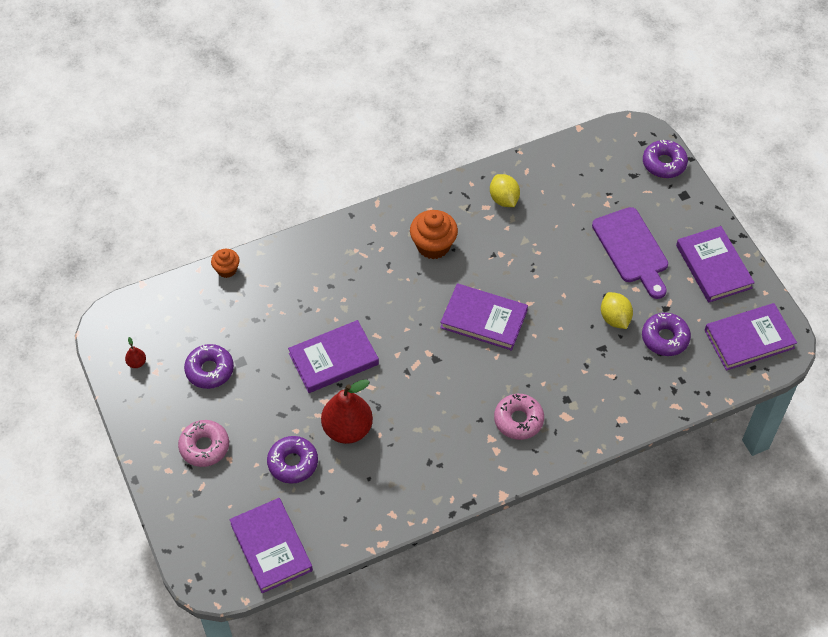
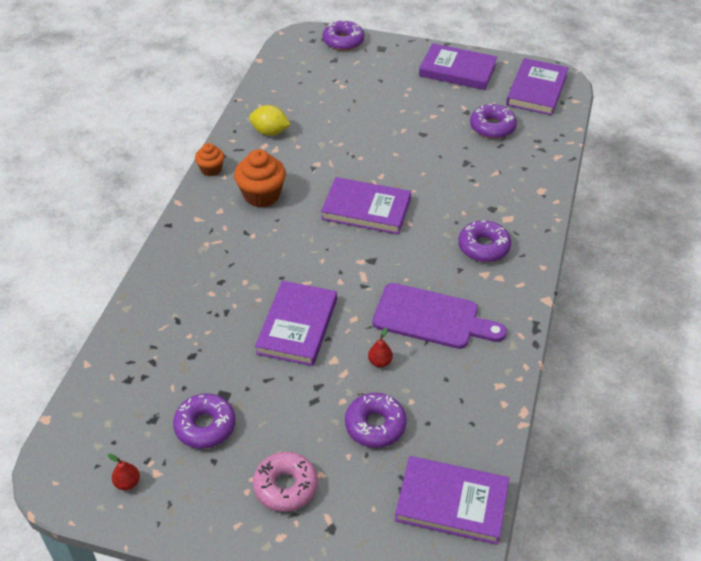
camera: 50 degrees left, 10 degrees down
(227, 269) = (113, 342): orange cupcake -> orange cupcake (211, 169)
(347, 429) = (380, 362): red pear -> red pear, size x0.41
(484, 319) = (366, 209): purple book -> purple book turned 45 degrees clockwise
(518, 420) = (483, 247): pink donut -> purple donut
(615, 318) = (447, 141): yellow lemon -> none
(632, 249) = (397, 97): purple cutting board -> purple cutting board (432, 317)

